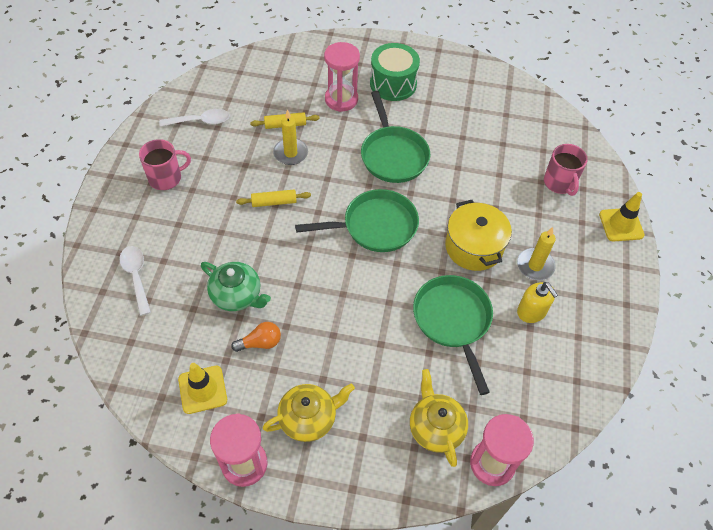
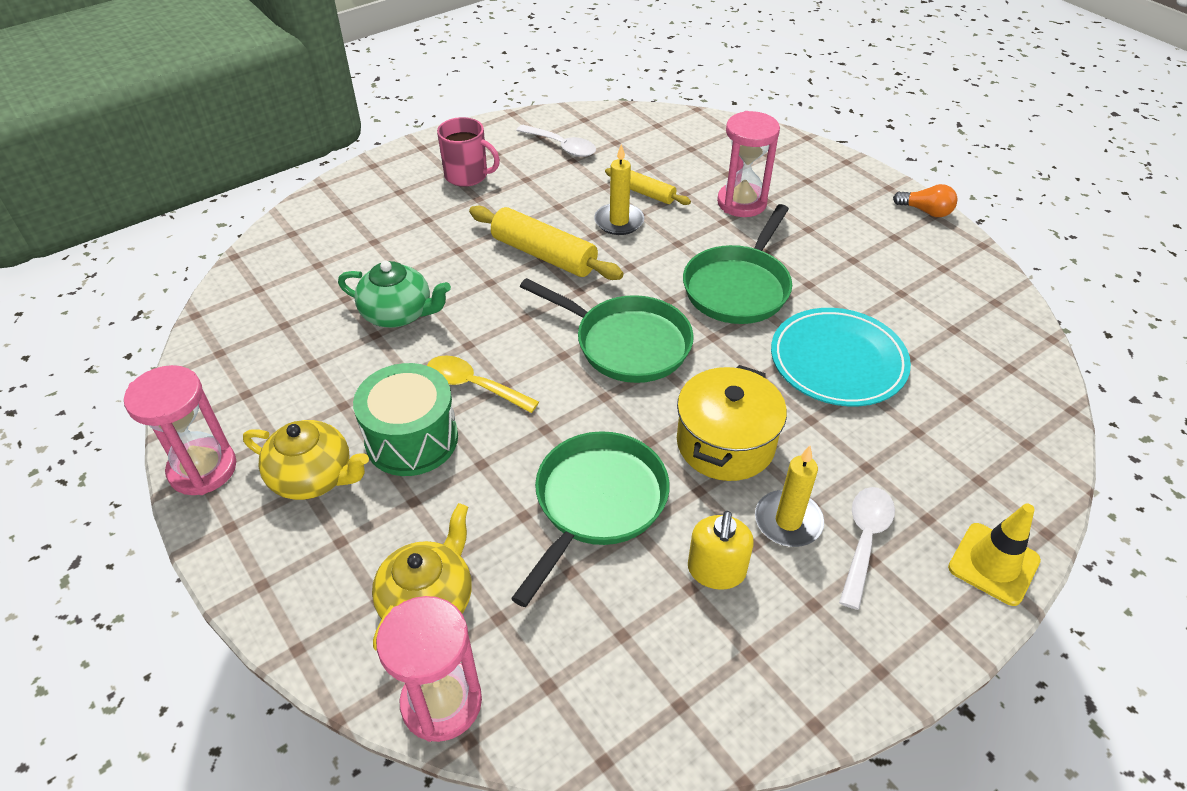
camera: 45 degrees right, 10 degrees down
(136, 277) = (334, 239): white spoon -> white spoon (864, 540)
(202, 389) = (259, 373): yellow traffic cone -> none
(237, 295) = (398, 314): green teapot -> green teapot turned 60 degrees counterclockwise
(260, 343) = (363, 371): orange light bulb -> orange light bulb (926, 211)
(274, 202) = (544, 255): yellow rolling pin -> yellow rolling pin, size x1.74
(328, 306) = (473, 386): none -> yellow spoon
(393, 84) = (827, 219): green drum -> green drum (412, 439)
(477, 167) = (838, 361): none -> turquoise plate
(559, 183) = (946, 450): pink mug -> none

